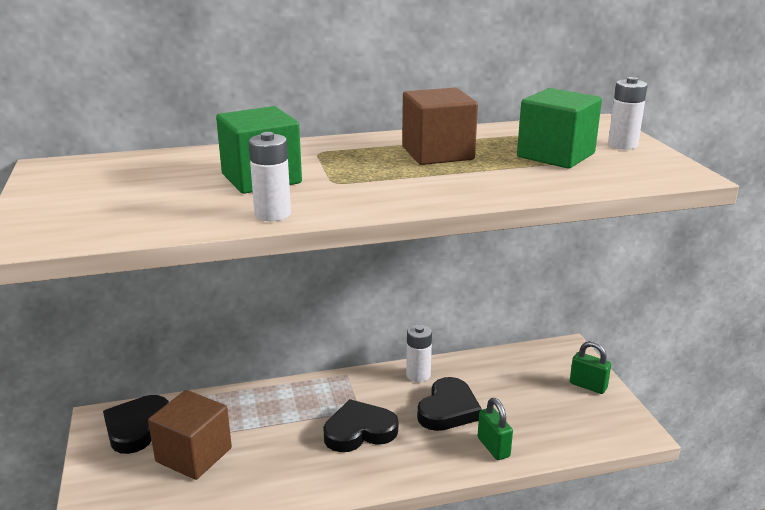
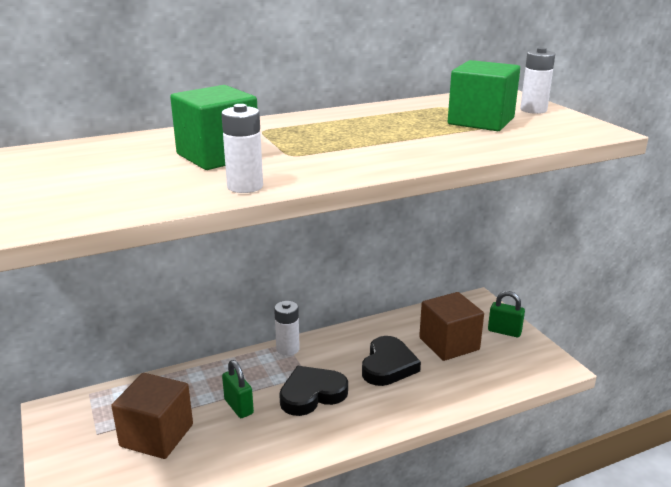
camera: 10 degrees left, 0 degrees up
(136, 427) = (91, 415): black heart -> none
(418, 375) = (352, 337): white battery -> white battery (287, 349)
(437, 153) = (374, 125): brown cube -> brown cube (449, 344)
(493, 447) = (438, 395): green padlock -> green padlock (238, 406)

